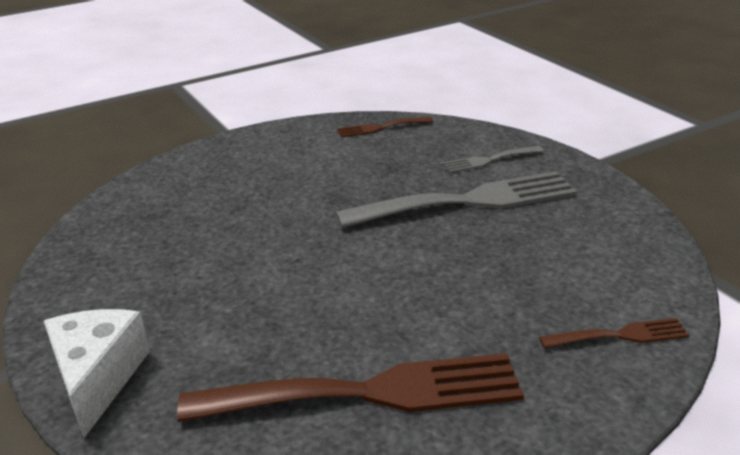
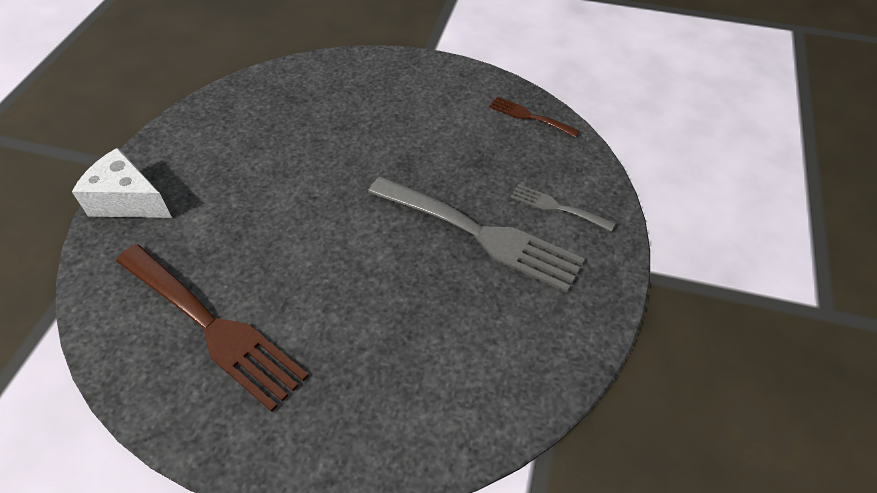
camera: 45 degrees right, 20 degrees up
(97, 378) = (128, 201): white cheese -> white cheese turned 105 degrees counterclockwise
(620, 335) = (394, 429): brown fork -> none

